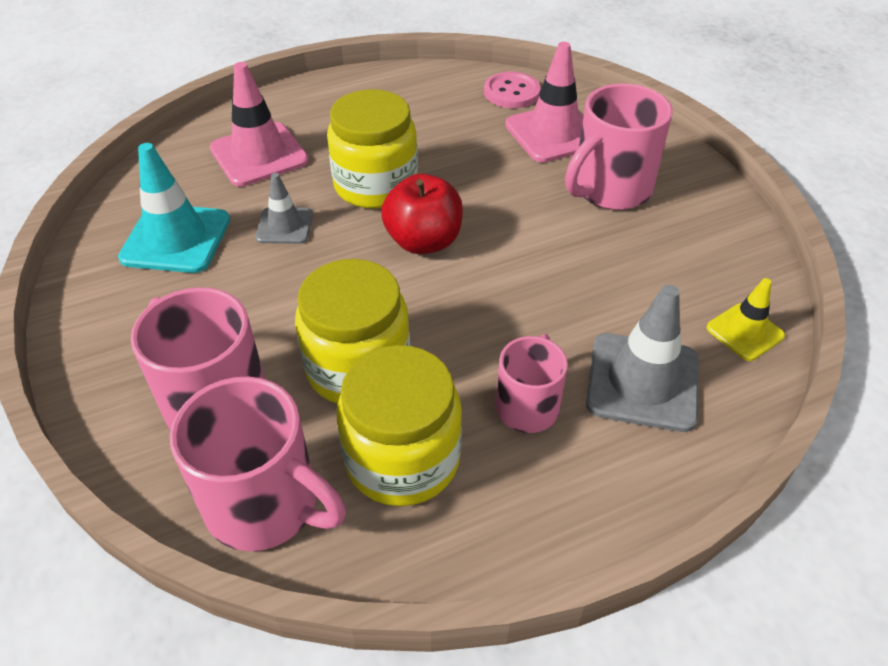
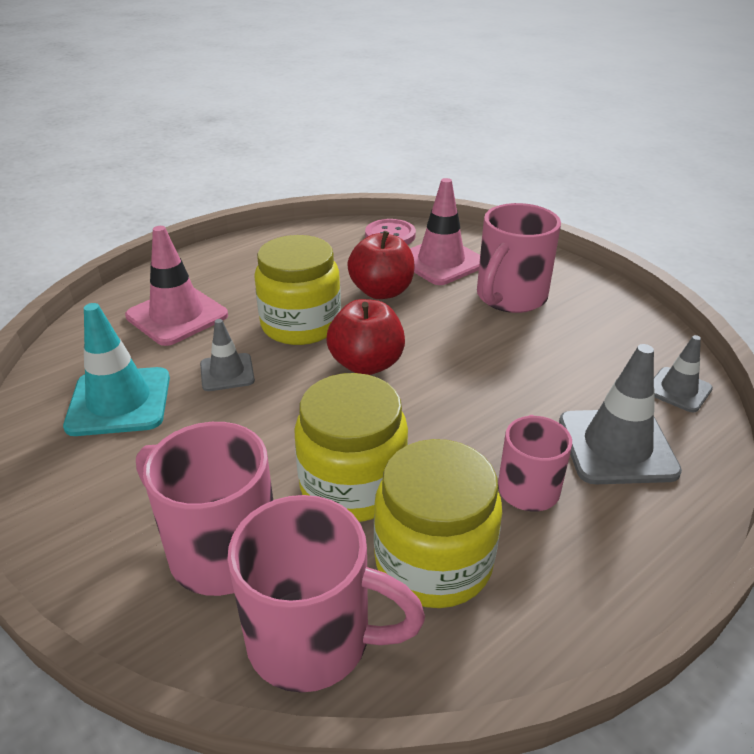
camera: 15 degrees left, 10 degrees down
(474, 160) = (381, 291): none -> red apple
(745, 332) = (678, 390): yellow traffic cone -> grey traffic cone

